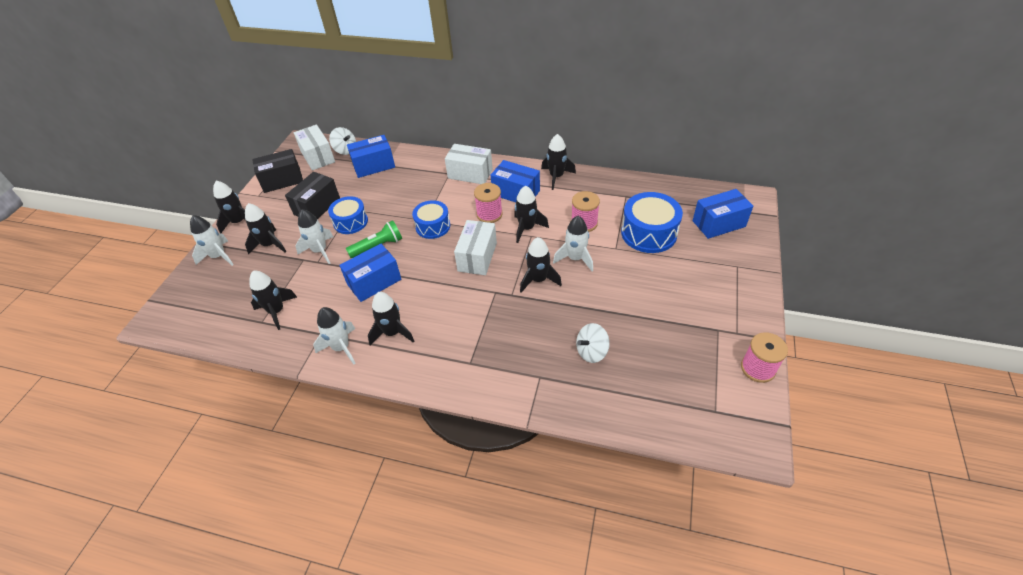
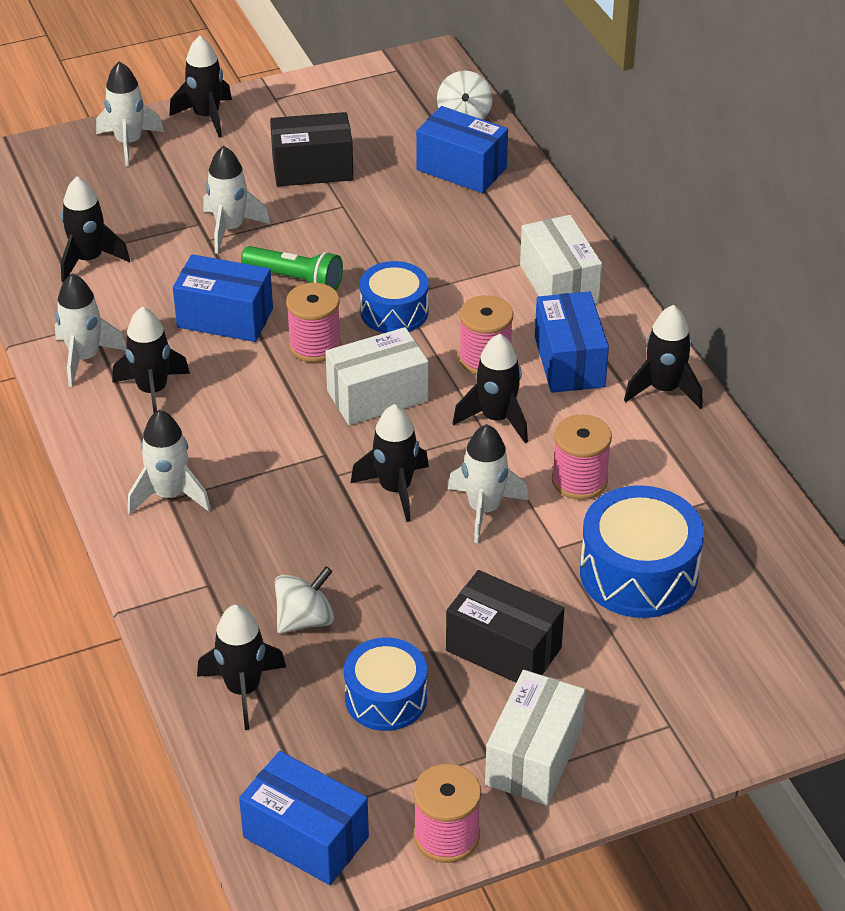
camera: 50 degrees right, 5 degrees down
(269, 245) = (194, 174): black rocket -> black rocket (243, 689)
(282, 180) = (329, 99): black box -> black box (503, 649)
(318, 157) = (417, 99): white box -> white box (534, 757)
(350, 222) = (316, 222): blue drum -> blue drum (386, 698)
(425, 261) = (315, 345): none -> pink spool
(467, 361) = (169, 495): none -> white rocket
(591, 351) = (305, 619): white spinning top -> white spinning top turned 120 degrees clockwise
(718, 223) = (761, 657): blue box -> blue box (306, 837)

